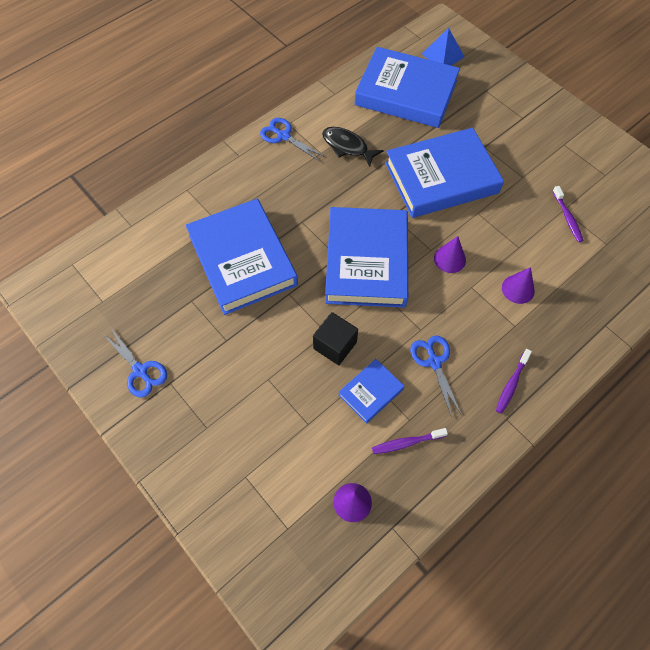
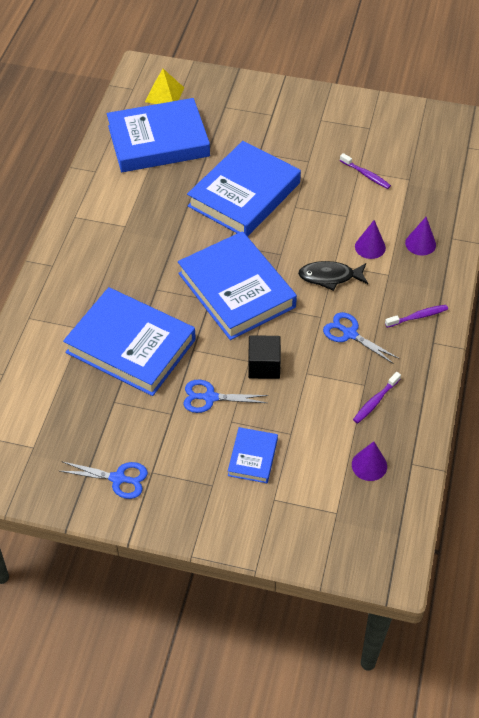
camera: 35 degrees left, 10 degrees down
(283, 136) = (79, 229): blue scissors -> blue scissors (210, 397)
(347, 146) = (144, 209): black fish -> black fish (329, 277)
(370, 392) = (320, 383): blue book -> blue book (252, 457)
(443, 55) = (164, 94): blue pyramid -> yellow pyramid
(449, 259) = (301, 253): purple cone -> purple cone (420, 243)
(511, 384) = (418, 316): purple toothbrush -> purple toothbrush turned 105 degrees counterclockwise

